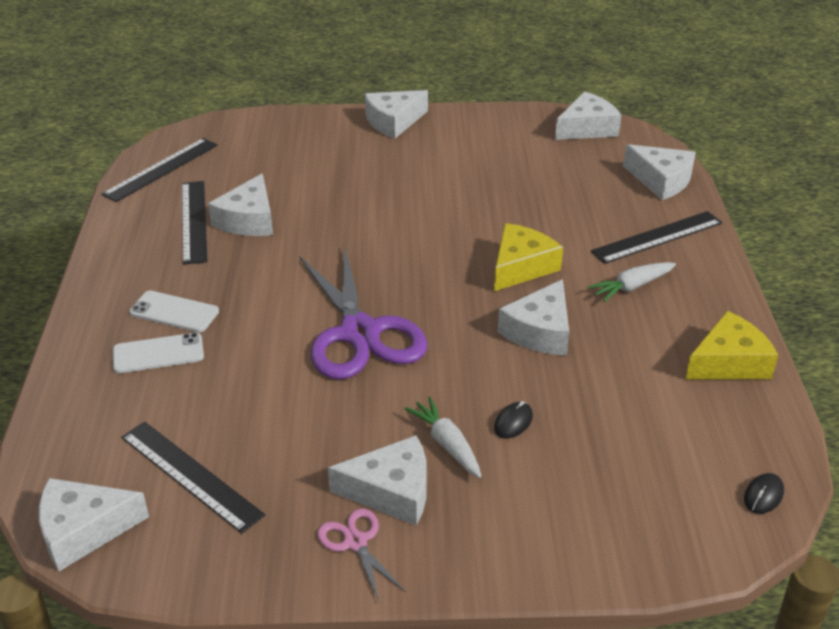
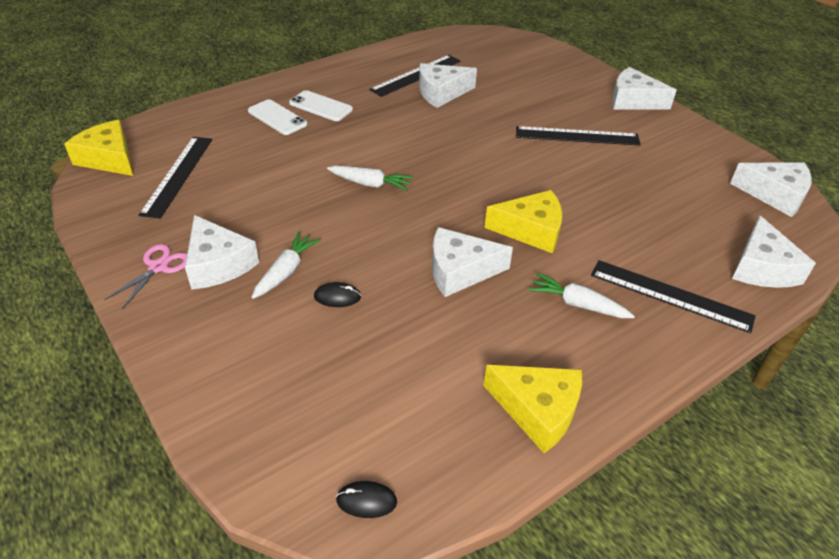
camera: 55 degrees right, 5 degrees up
(84, 530) = (109, 158): white cheese -> yellow cheese
(161, 169) = (454, 43): black ruler -> black ruler (577, 136)
(174, 312) = (320, 106): white phone -> white phone turned 45 degrees counterclockwise
(359, 333) = (370, 184): purple scissors -> white carrot

